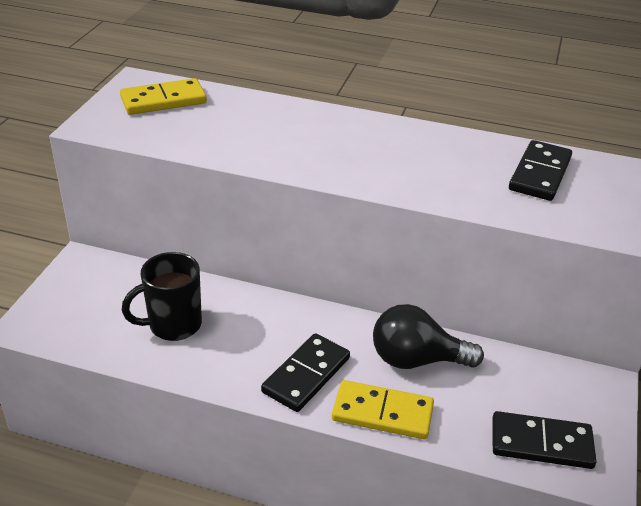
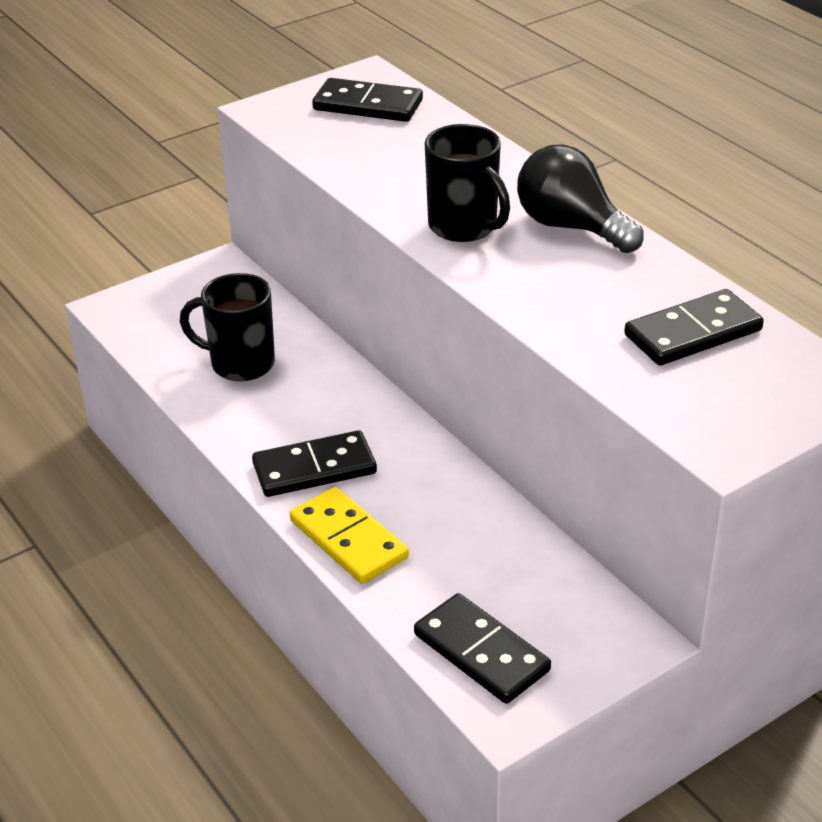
camera: 40 degrees right, 0 degrees up
(163, 100) = (368, 105): yellow domino -> black domino
(330, 158) = (464, 227): none -> black mug
(416, 360) = (446, 509): black light bulb -> black light bulb (571, 227)

